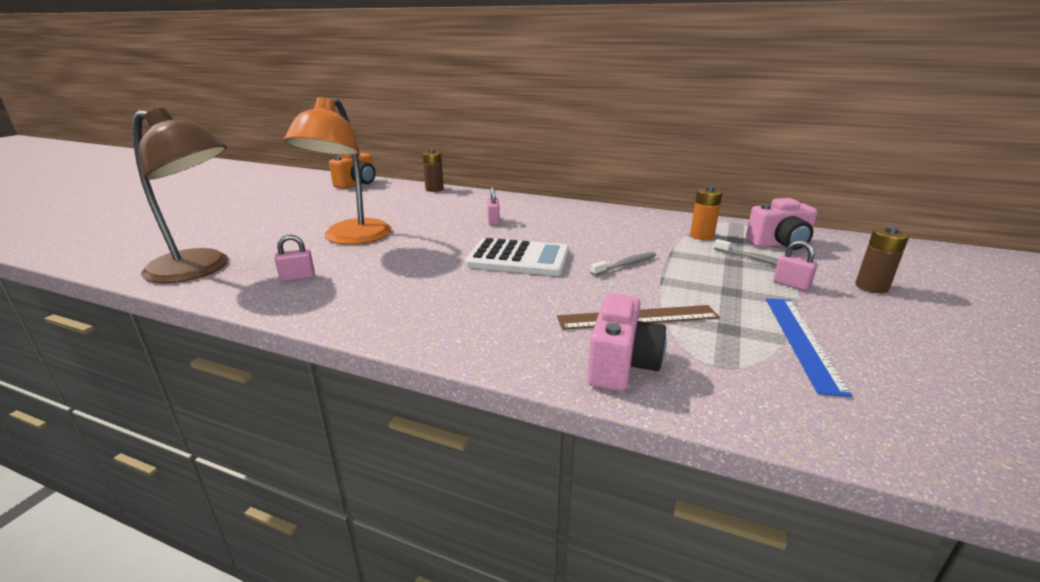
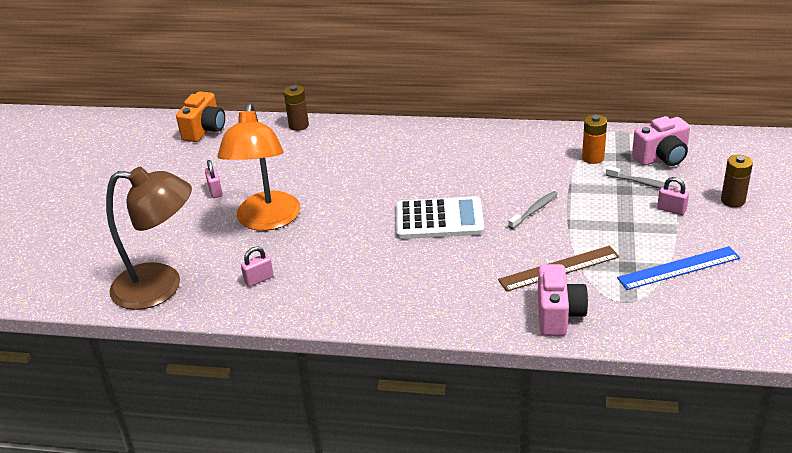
camera: 10 degrees left, 10 degrees up
(493, 221) = (390, 170): pink padlock -> pink padlock (215, 191)
(802, 341) = (678, 268): blue ruler -> blue ruler turned 75 degrees clockwise

